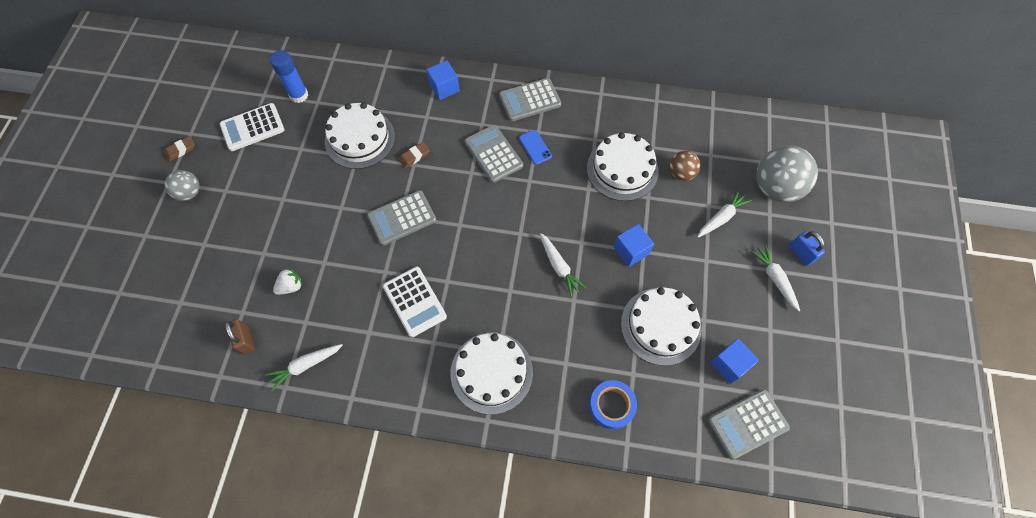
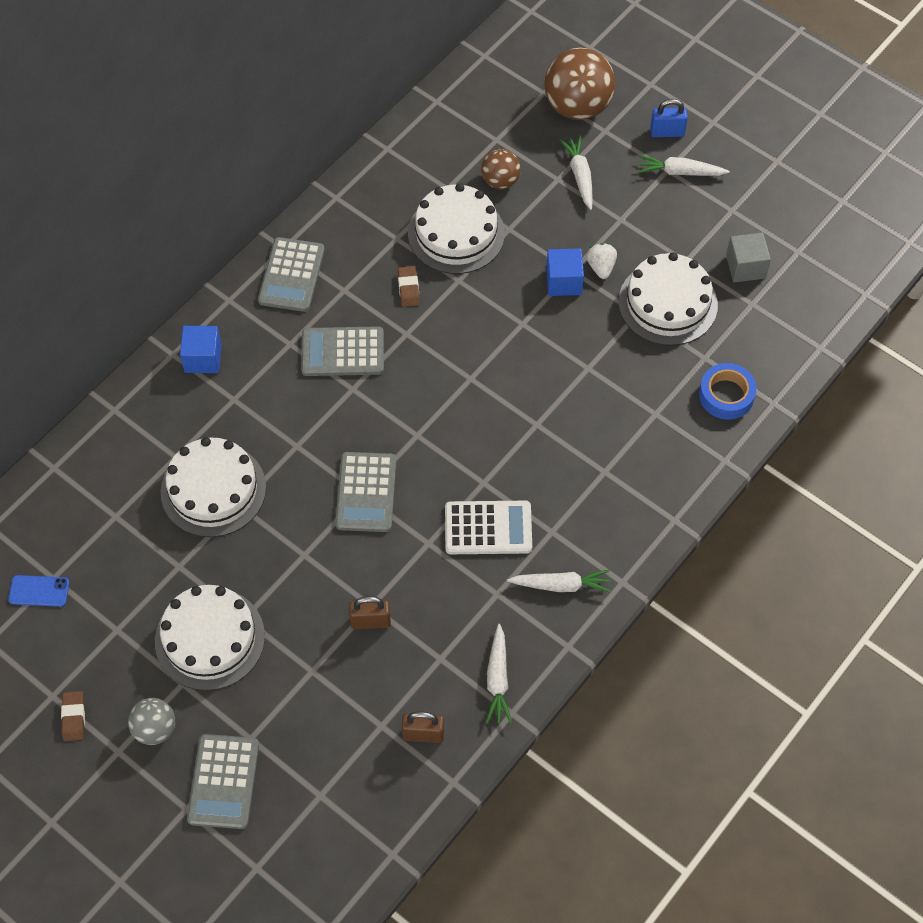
camera: 60 degrees left, 5 degrees down
(252, 127) = (100, 612): white calculator -> none
(291, 286) = (381, 656): white strawberry -> white strawberry (601, 267)
(299, 95) = (87, 534): blue glue stick -> none
(312, 268) = (370, 621): none -> brown padlock
(414, 156) = (285, 439): brown eraser -> brown eraser (408, 288)
(491, 372) = (622, 490): white cake -> white cake (209, 638)
(535, 147) = (364, 304): blue phone -> blue phone (39, 591)
(559, 267) = (538, 361): white carrot -> white carrot (561, 585)
(729, 364) = (745, 267): blue cube -> grey cube
(747, 423) = (813, 287): grey calculator -> grey calculator (223, 782)
(775, 188) = (577, 106): grey ball -> brown ball

